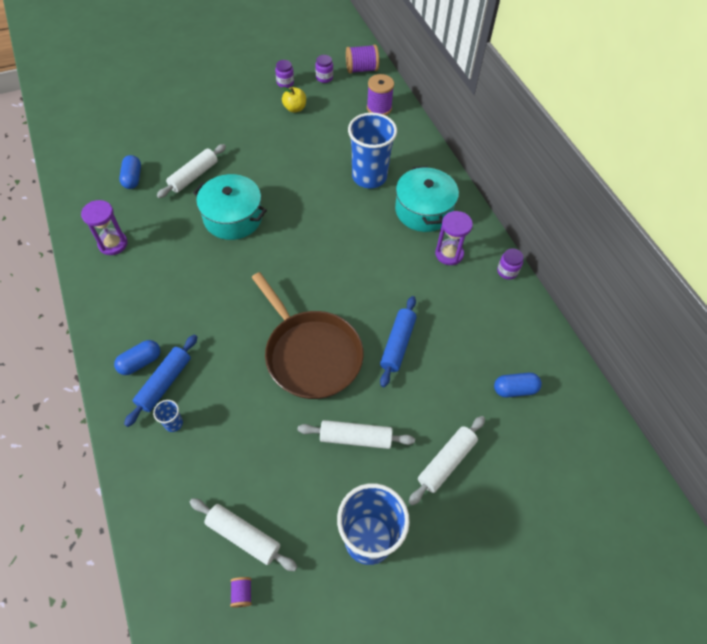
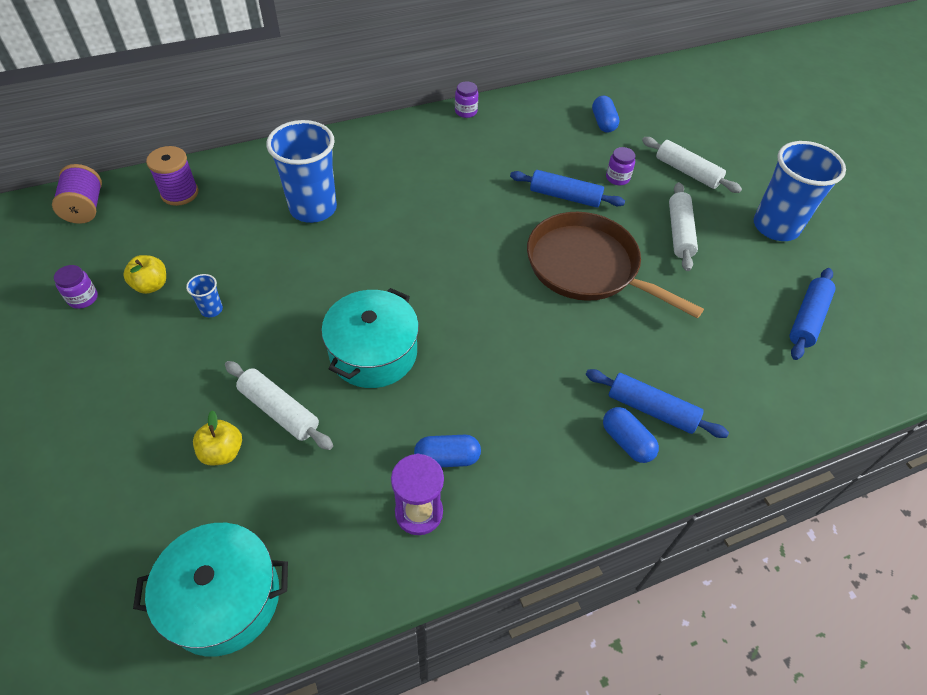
camera: 90 degrees left, 5 degrees down
(132, 178) = (270, 504): blue capsule -> blue capsule (447, 458)
(169, 155) = (222, 452): none -> yellow apple
(173, 423) = (703, 393): blue cup -> blue cup (211, 309)
(242, 593) = (860, 317): purple spool -> none
(243, 536) = (807, 319): white rolling pin -> blue rolling pin
(310, 354) = (587, 267): brown pan -> brown pan turned 105 degrees counterclockwise
(324, 78) = (89, 250): purple jar -> purple jar (617, 178)
(423, 210) = (376, 164): turquoise pot -> turquoise pot (224, 598)
(449, 254) = (442, 150): purple hourglass -> none

